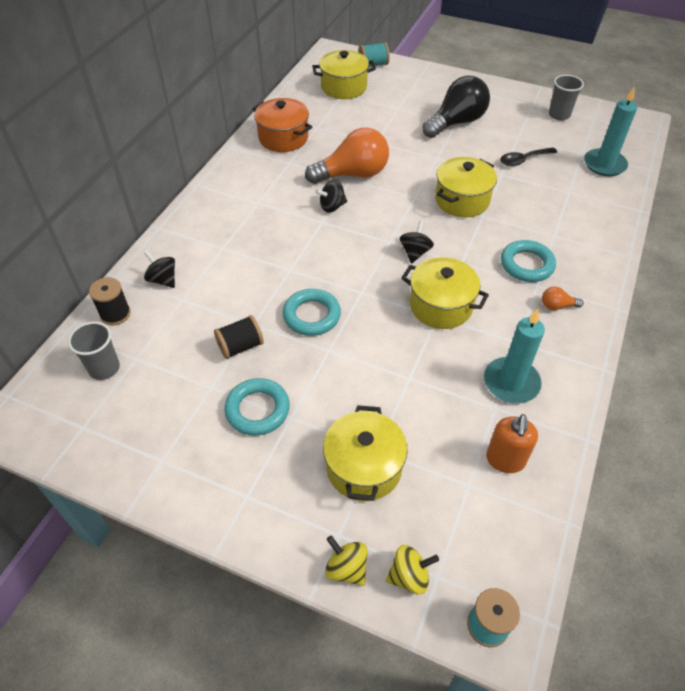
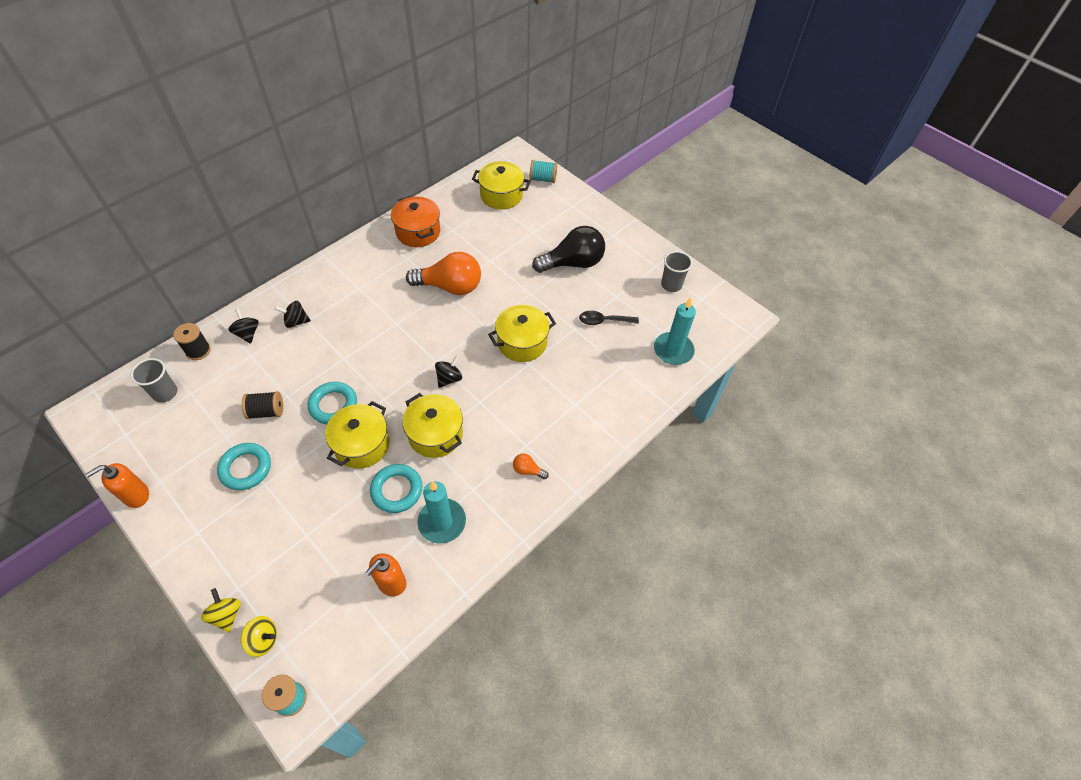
camera: 20 degrees right, 5 degrees up
(142, 486) = (136, 495): none -> orange soap dispenser
(332, 207) = (413, 312): black spinning top -> black spinning top (296, 321)
(364, 467) = (288, 545): yellow pot -> yellow pot (362, 445)
(526, 264) = (531, 423): turquoise ring -> turquoise ring (397, 490)

